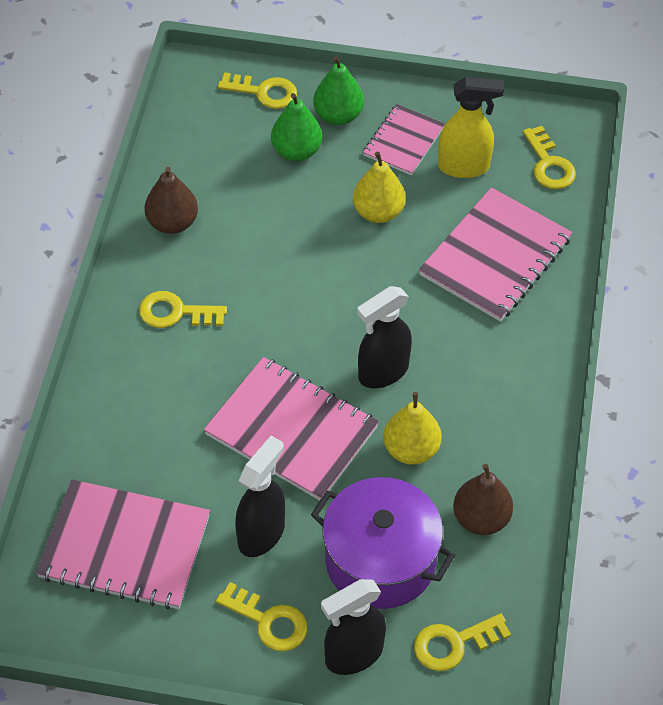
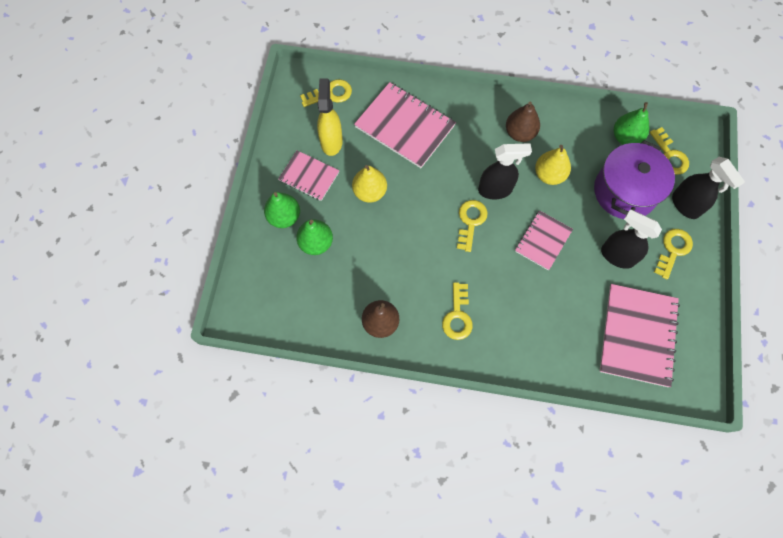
camera: 90 degrees left, 15 degrees up
(264, 92) = (260, 266): yellow key -> yellow key (470, 221)
(292, 430) = (543, 241): pink notebook -> pink notebook, size x0.59
(382, 372) = (495, 190): black spray bottle -> black spray bottle turned 60 degrees counterclockwise
(481, 518) = (590, 140): brown pear -> brown pear (520, 133)
(489, 575) = (625, 137): none -> green pear

